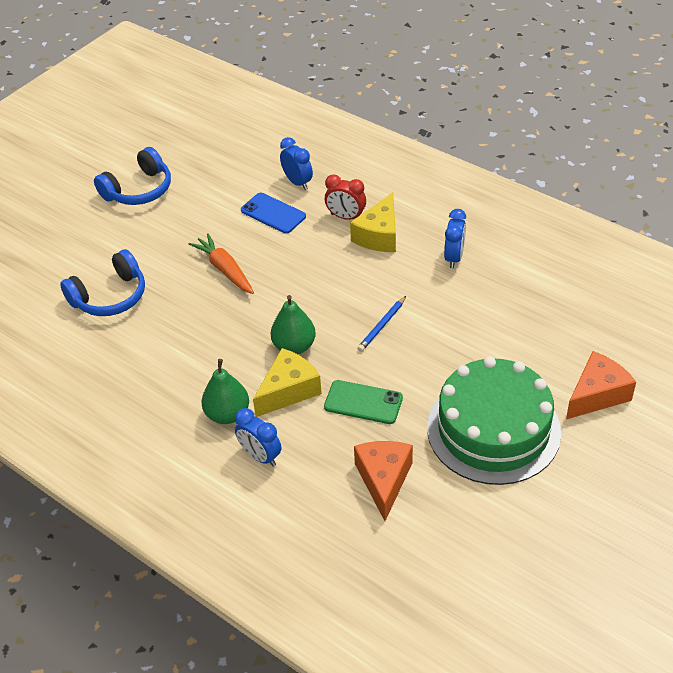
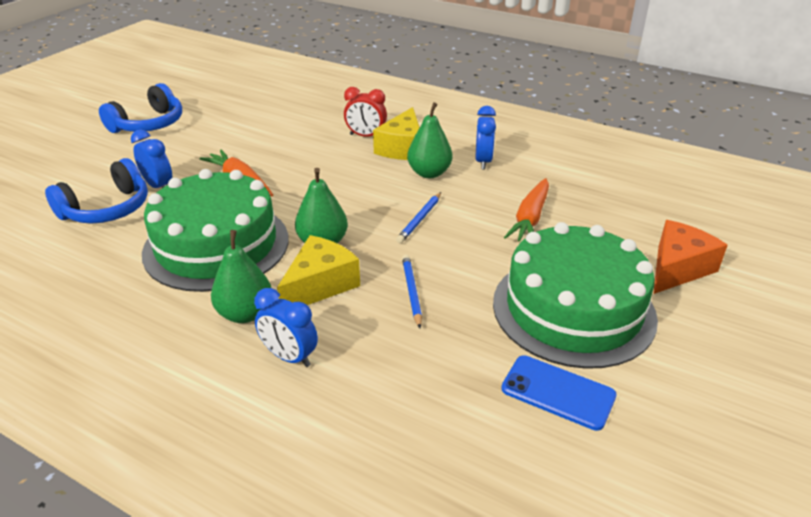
camera: 10 degrees left, 10 degrees down
(204, 343) = (216, 245): none -> green cake
(273, 213) = (290, 136): blue phone -> blue phone (558, 392)
(297, 182) = (313, 113): blue clock -> blue clock (158, 186)
(363, 402) = (412, 291): green phone -> blue pencil
(383, 480) = (453, 373): orange cheese -> none
(399, 270) = (429, 173): none -> green pear
(481, 331) = (530, 218): none -> orange carrot

